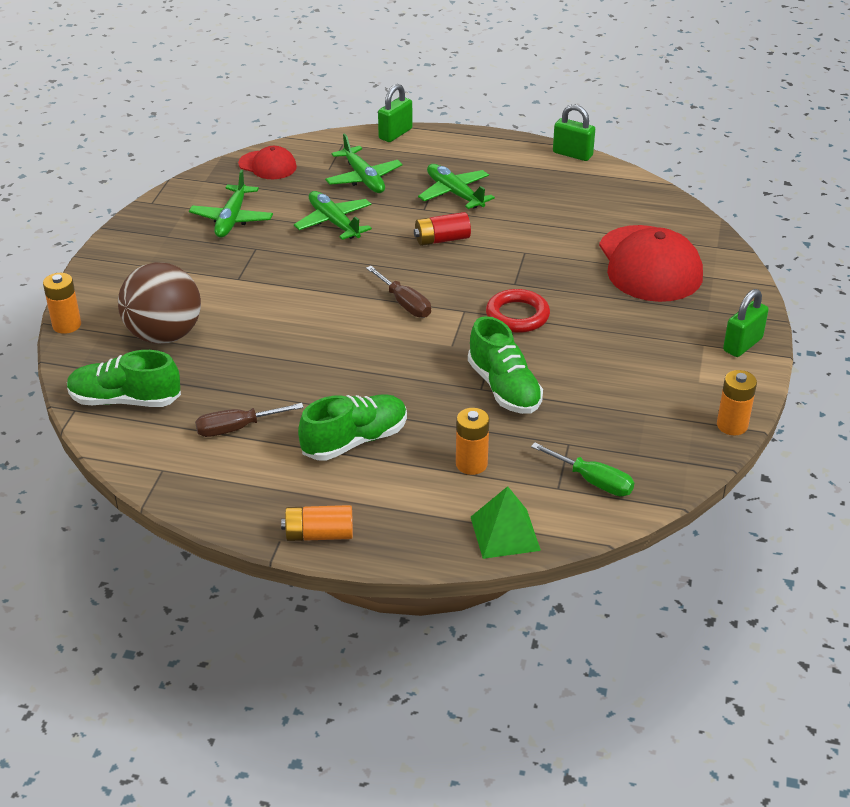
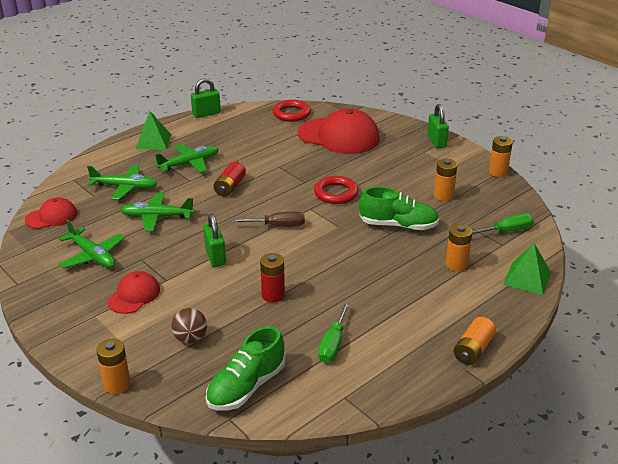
camera: 55 degrees left, 5 degrees down
(164, 335) = (190, 338): brown ball -> brown ball, size x0.51
(196, 272) = (134, 295): none -> red cap
(237, 428) = (333, 344): brown screwdriver -> green screwdriver
(279, 355) = (273, 295): none -> red battery
(355, 441) = (394, 299): green shoe -> none
(395, 134) = (94, 157): green padlock -> green padlock (215, 256)
(455, 193) = (189, 164): green plane -> green plane turned 150 degrees clockwise
(469, 151) = (153, 141): none -> green pyramid
(613, 399) = (443, 196): none -> orange battery
(654, 208) = (291, 114): none -> red ring

